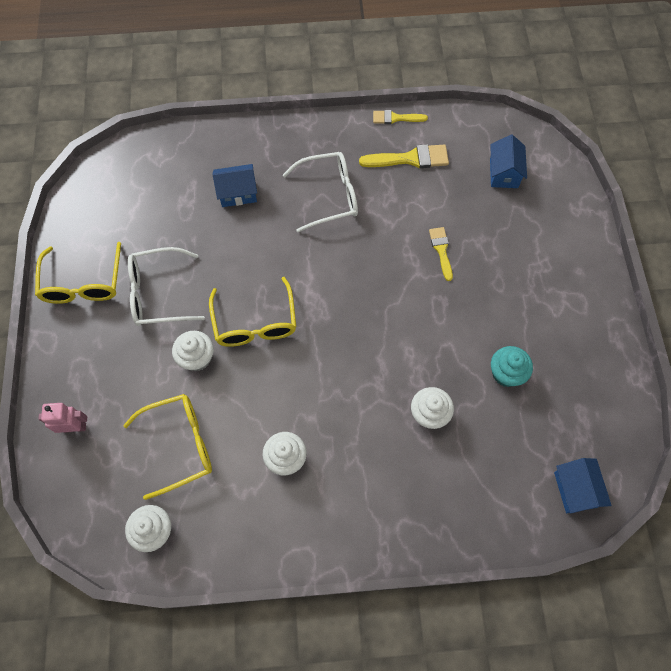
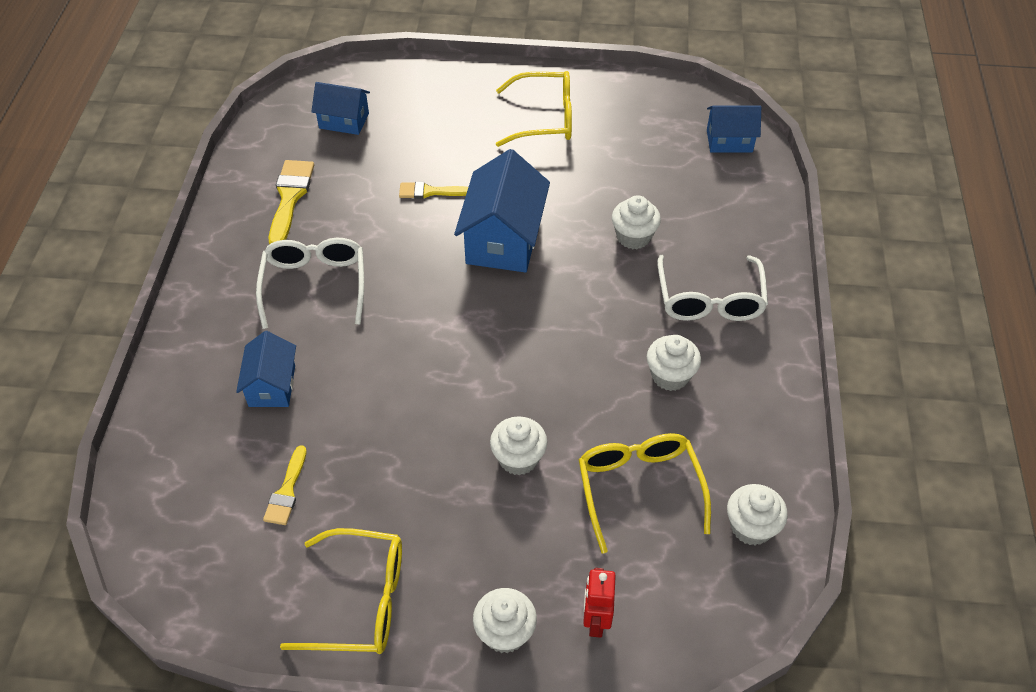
camera: 80 degrees left, 15 degrees down
(65, 371) = (505, 632): none -> white cupcake
(74, 427) = (595, 621): pink robot -> red robot
(158, 293) = (407, 498): white glasses -> white glasses (709, 300)
(255, 323) = (481, 387): yellow glasses -> yellow glasses (545, 119)
(395, 118) = (221, 202): yellow brush -> yellow brush (286, 491)
(402, 313) = (503, 239): none -> blue house
(506, 373) = (596, 166): turquoise cupcake -> none

